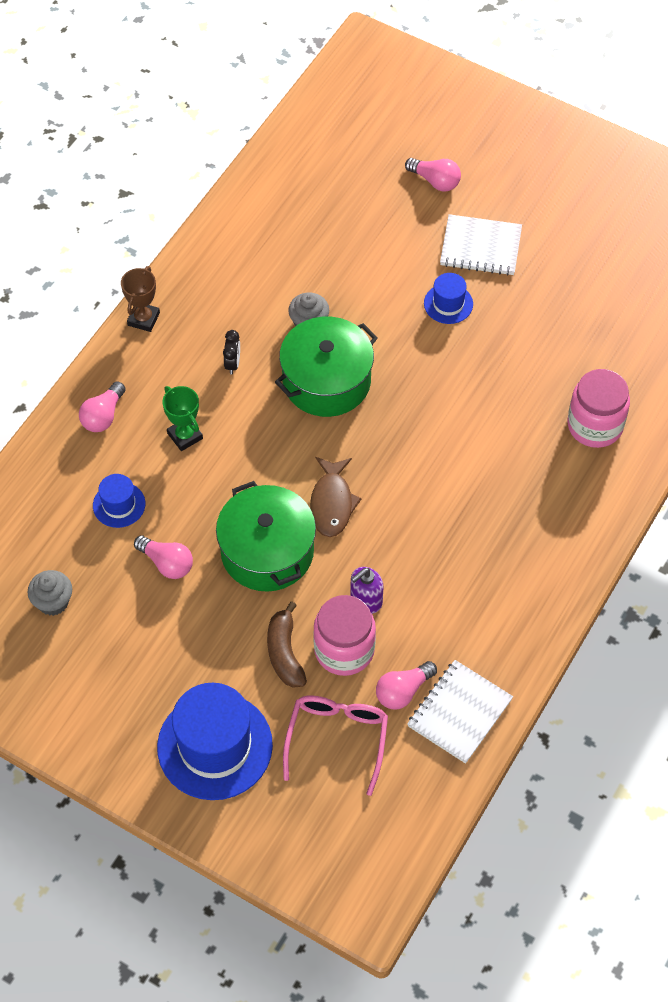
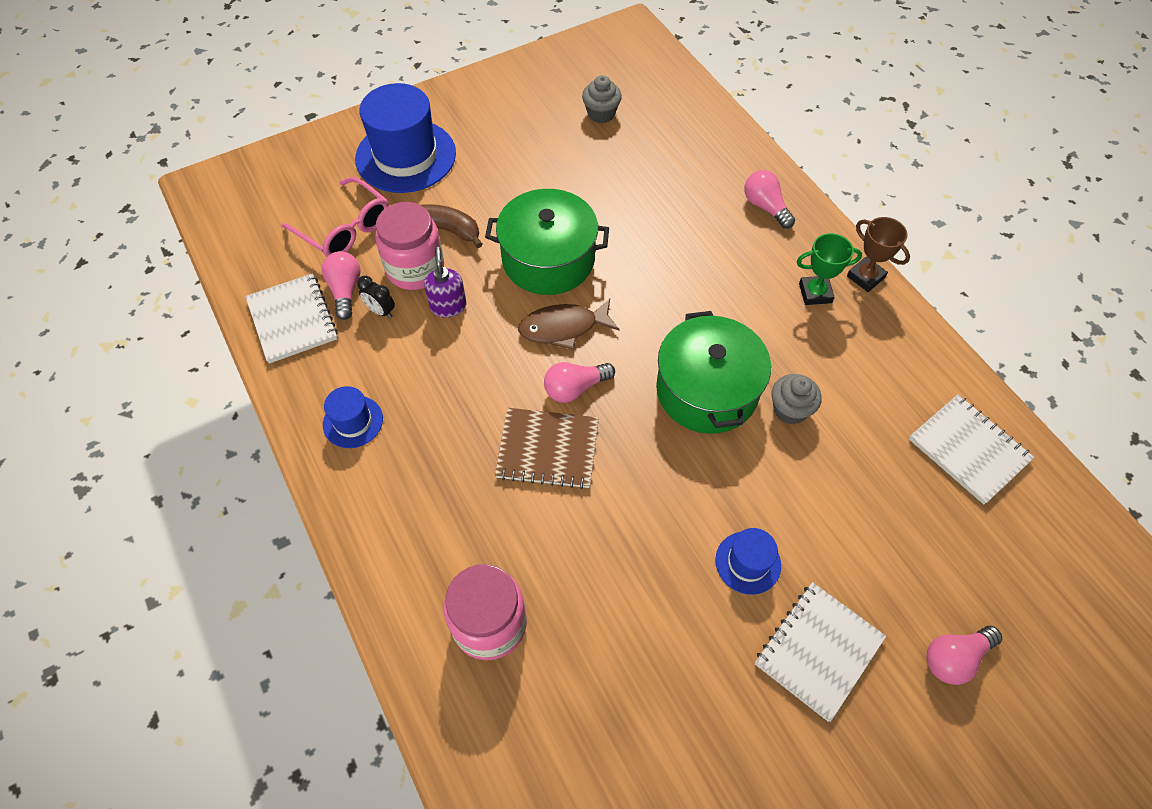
camera: 120 degrees right, 0 degrees up
(119, 504) = (664, 183): blue hat -> blue hat (353, 421)
(167, 563) = (586, 190): pink light bulb -> pink light bulb (575, 388)
(185, 436) = (708, 253): green trophy -> green trophy (815, 293)
(232, 364) = (772, 322): black clock -> black clock (381, 311)
(273, 212) = (968, 450): none -> white notebook
(332, 503) = (563, 328): brown fish -> brown fish turned 45 degrees counterclockwise
(447, 458) = (547, 450): none -> brown notebook

